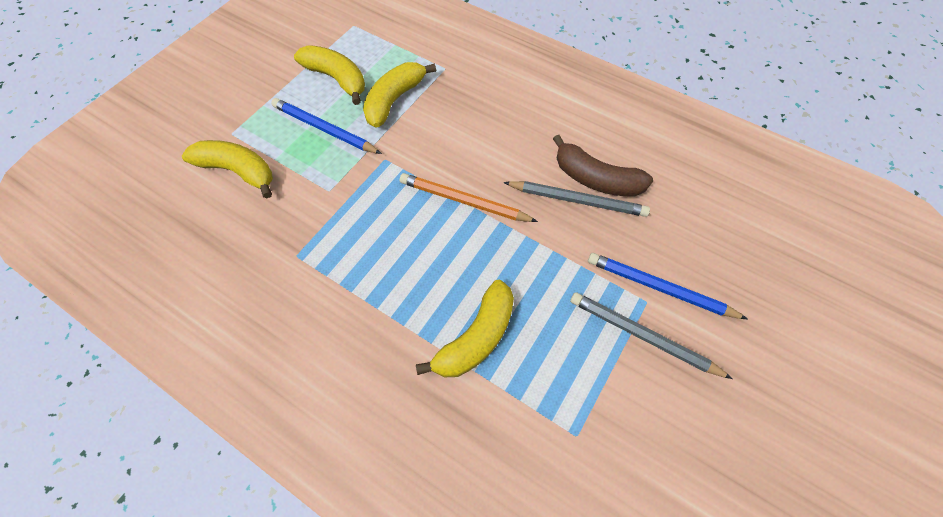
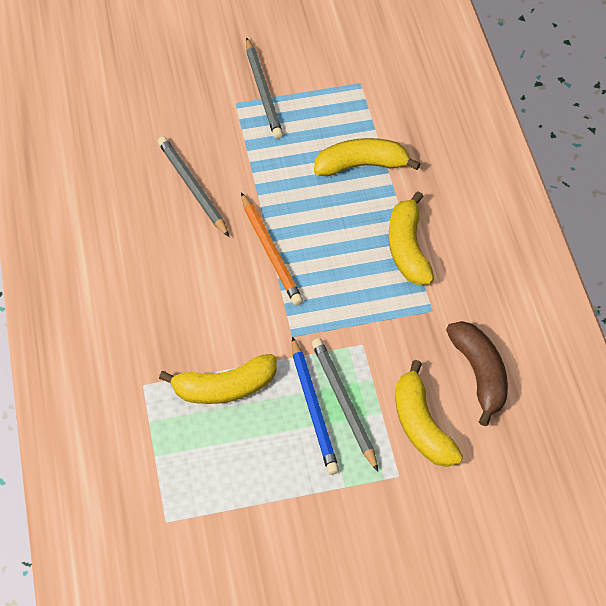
camera: 135 degrees left, 5 degrees down
(306, 146) = (344, 403): none -> grey pencil
(337, 79) = (250, 459): yellow banana -> yellow banana (408, 248)
(596, 179) = (159, 190): brown banana -> brown banana (479, 374)
(659, 288) = (217, 102): blue pencil -> none

